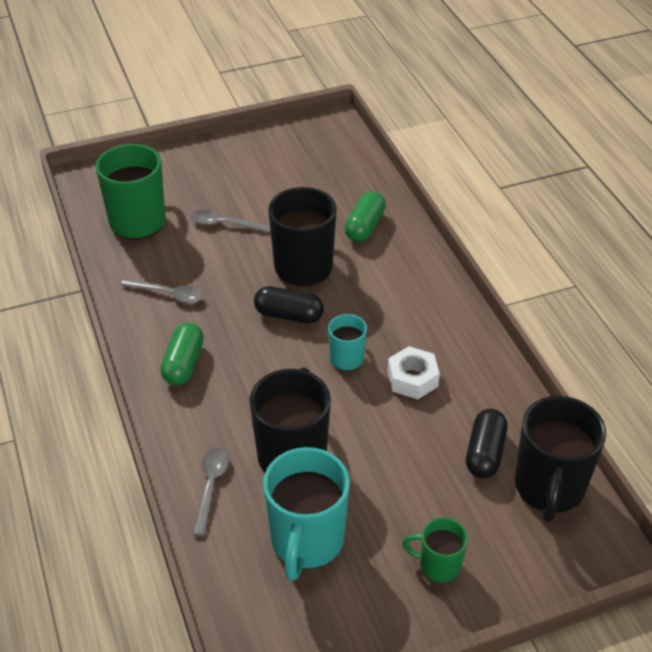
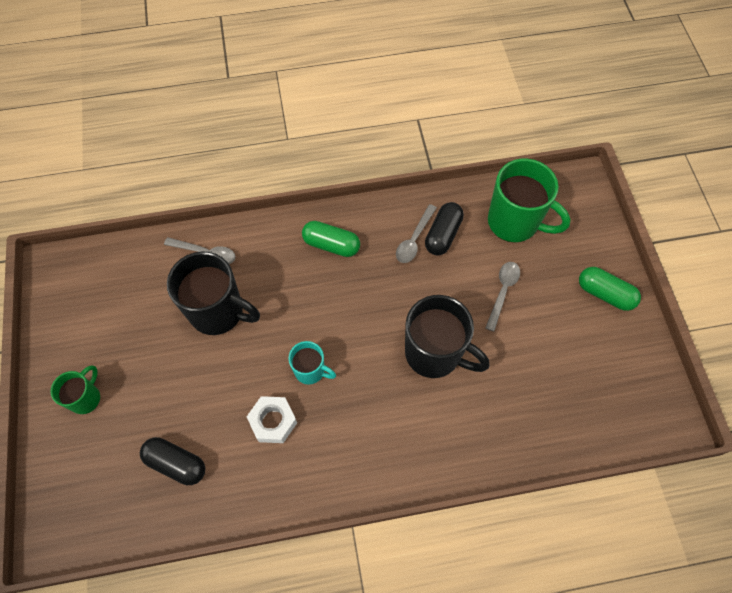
camera: 100 degrees right, 20 degrees up
(289, 315) = (371, 331): black capsule -> black capsule (442, 234)
(306, 542) = (138, 310): turquoise mug -> none
(365, 226) = (486, 421): green capsule -> green capsule (605, 294)
(549, 488) = (124, 508): black mug -> none

